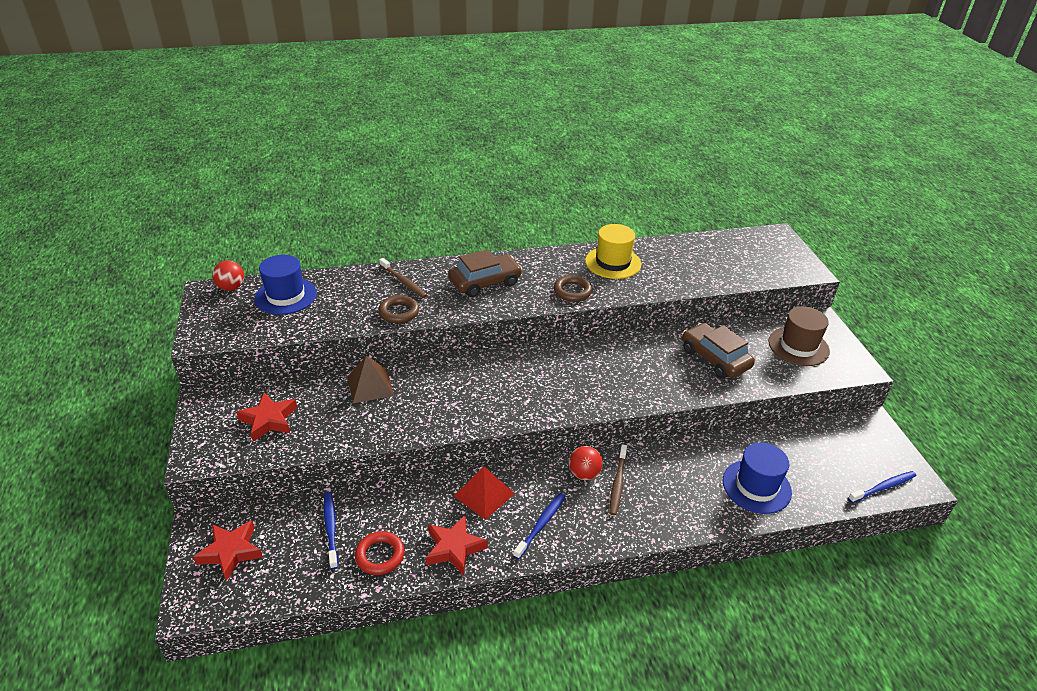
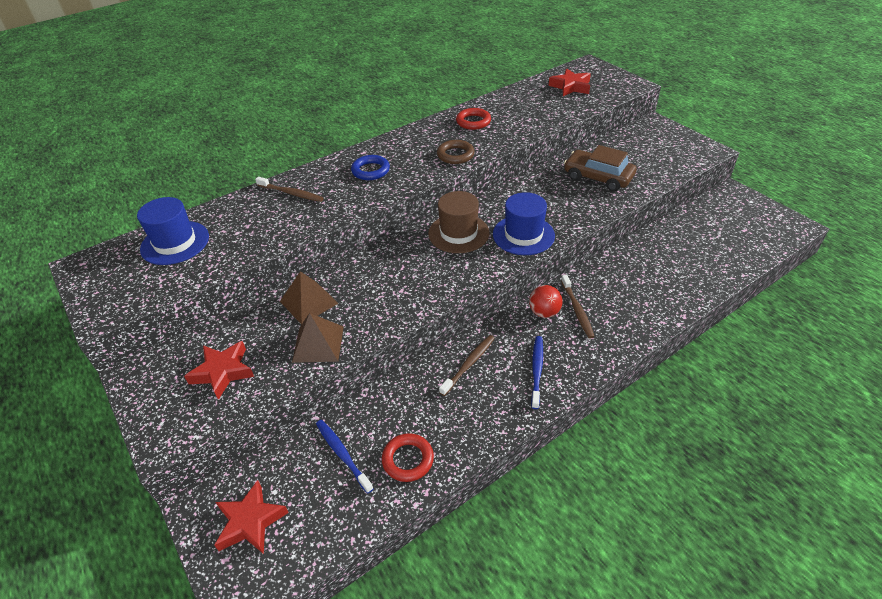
camera: 20 degrees left, 5 degrees up
(231, 287) = (107, 253): red ball -> none
(356, 425) = (318, 344): none -> brown pyramid
(399, 312) = (305, 221): brown ring -> none
(454, 548) = (473, 423): red star -> red star (571, 86)
(484, 494) = (469, 364): red pyramid -> brown toothbrush
(485, 282) = (370, 171): brown car -> blue ring
(613, 262) = (473, 122): yellow hat -> red ring
(756, 486) = (685, 271): blue hat -> blue hat (523, 235)
(798, 346) = (654, 148): brown hat -> brown hat (458, 233)
(883, 487) = (774, 237): blue toothbrush -> none

